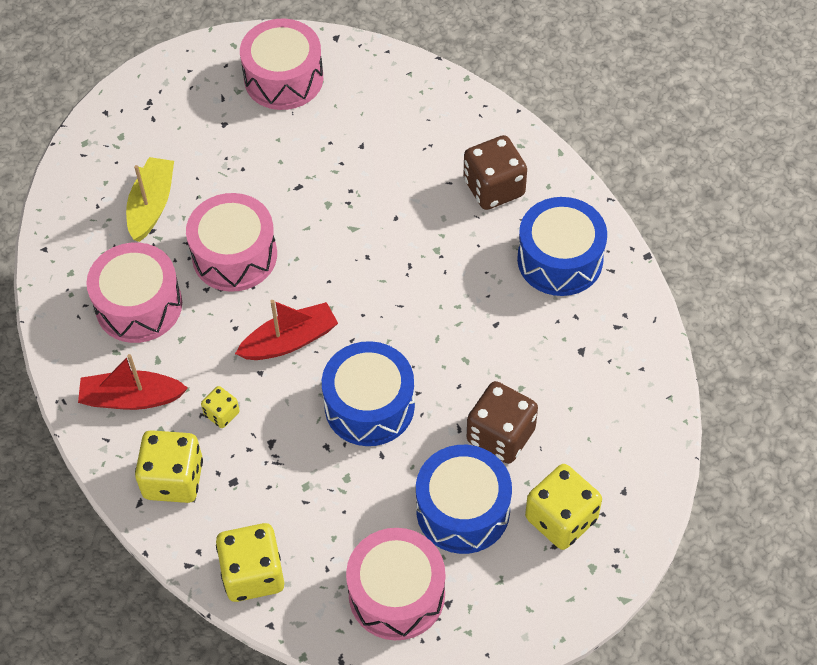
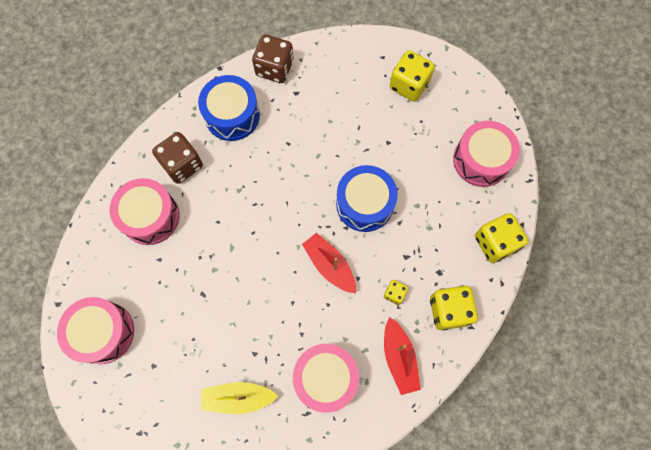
camera: 105 degrees left, 15 degrees up
(234, 255) = (270, 322): pink drum -> pink drum (150, 217)
(463, 510) = (419, 136): blue drum -> none
(500, 435) = (365, 126): brown dice -> brown dice (274, 68)

